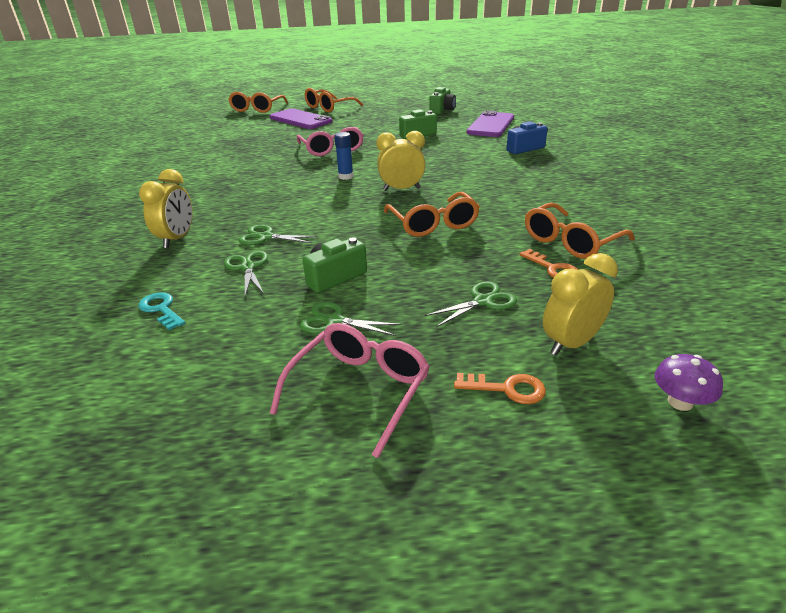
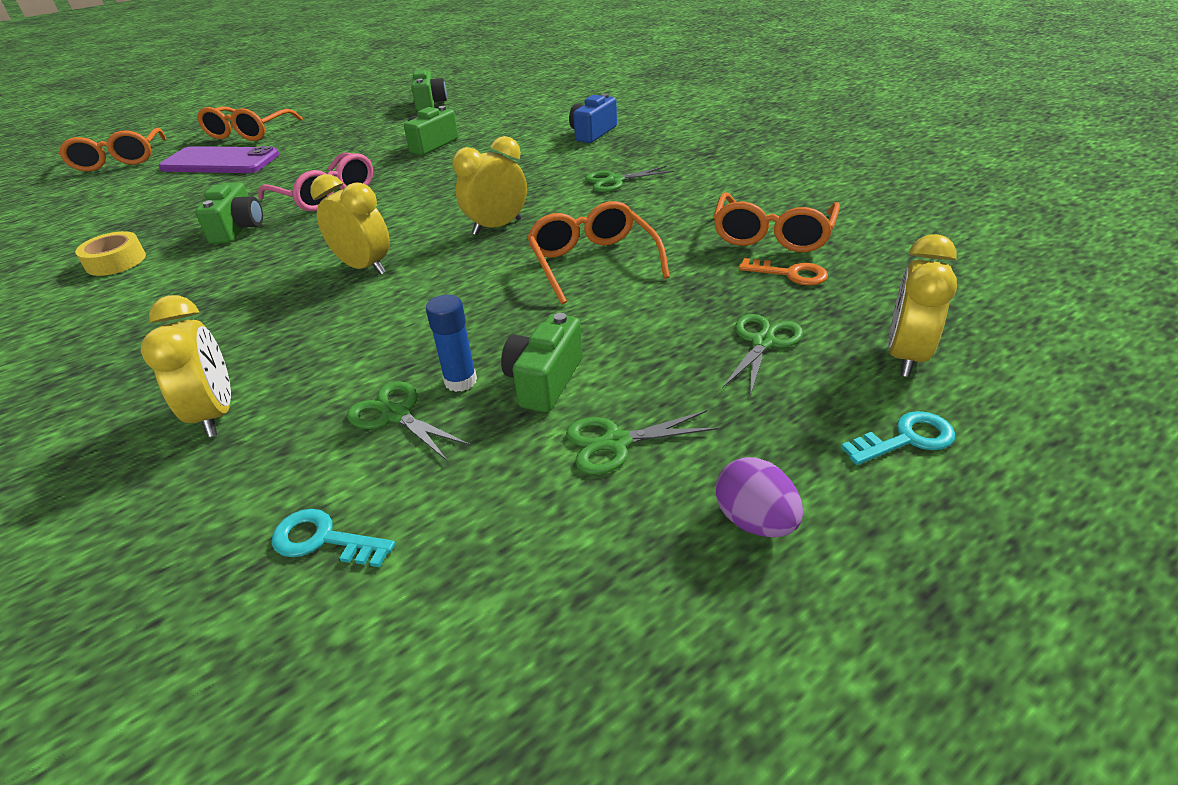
camera: 30 degrees left, 5 degrees up
(208, 158) = (116, 261): none -> yellow tape
(266, 237) = (371, 358): green scissors -> green scissors (615, 181)
(274, 156) = (238, 229): none -> green camera
(310, 191) = (364, 267): none -> yellow clock
(346, 176) = (395, 230): blue glue stick -> blue glue stick (460, 381)
(360, 390) = (755, 521): pink glasses -> purple egg
(433, 224) = (592, 262): orange glasses -> orange glasses turned 150 degrees counterclockwise
(491, 125) = (518, 111): purple phone -> none
(507, 389) = (906, 439): orange key -> turquoise key
(680, 402) = (1064, 378): purple mushroom -> none

